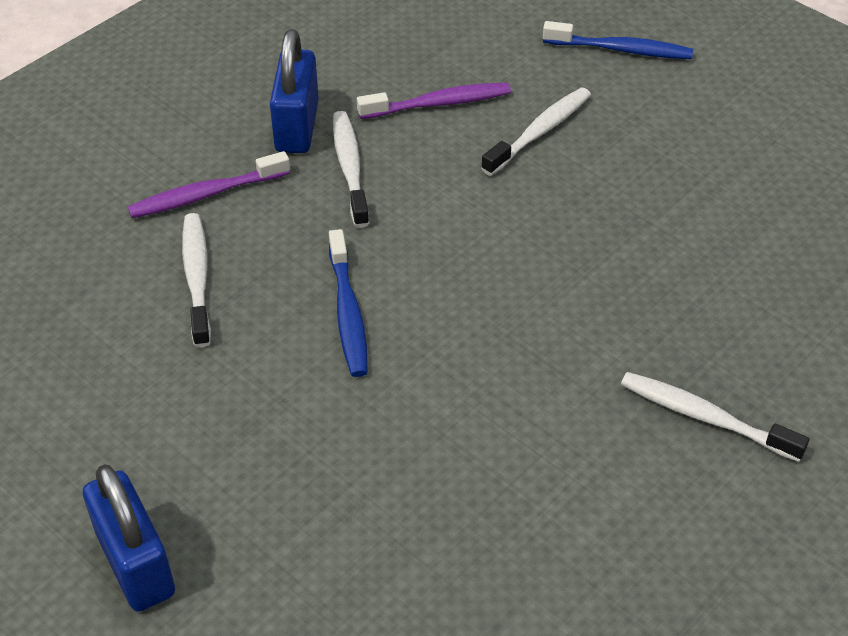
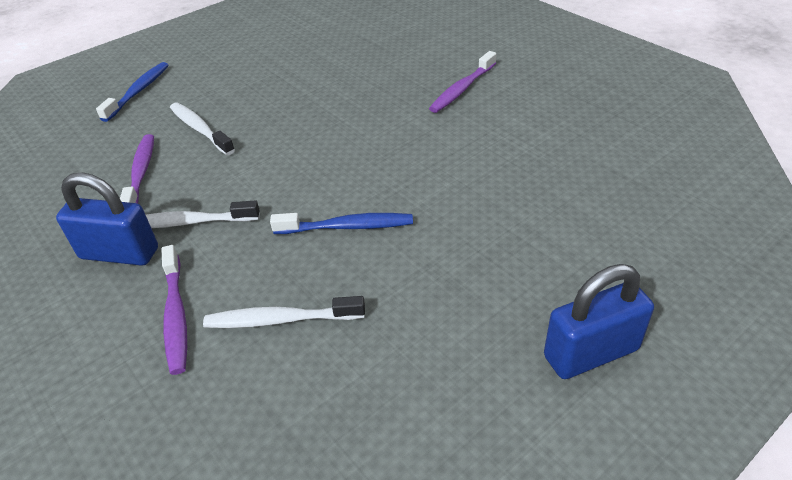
camera: 80 degrees left, 5 degrees down
(705, 417) = (462, 89): white toothbrush -> purple toothbrush

